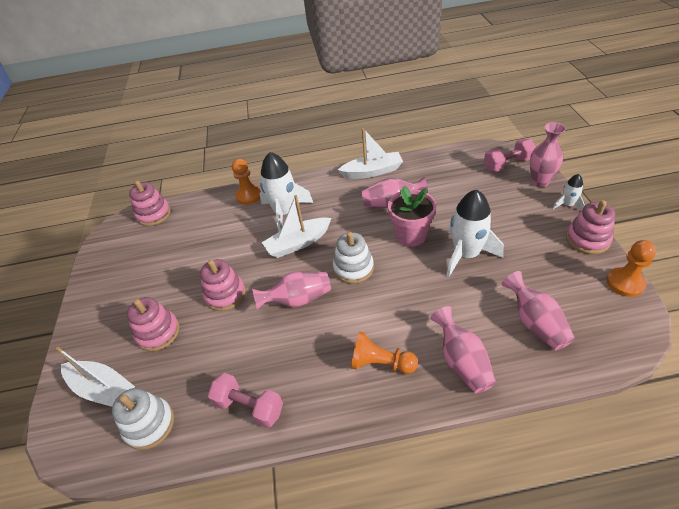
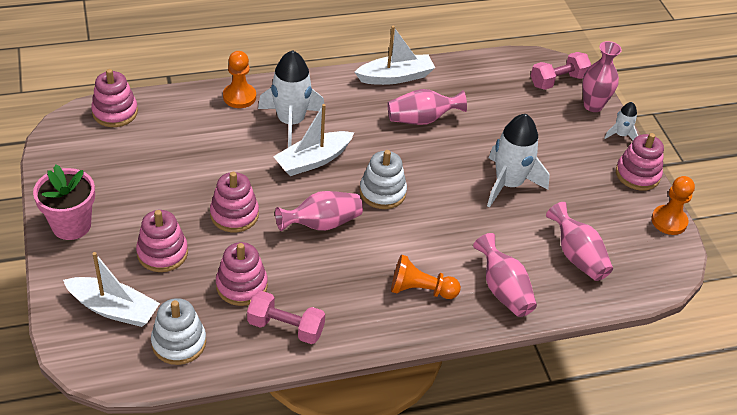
camera: 15 degrees left, 0 degrees up
(218, 363) = (241, 286): none -> pink stacking toy
(411, 235) = (446, 159): pink flower pot -> pink flower pot (71, 225)

